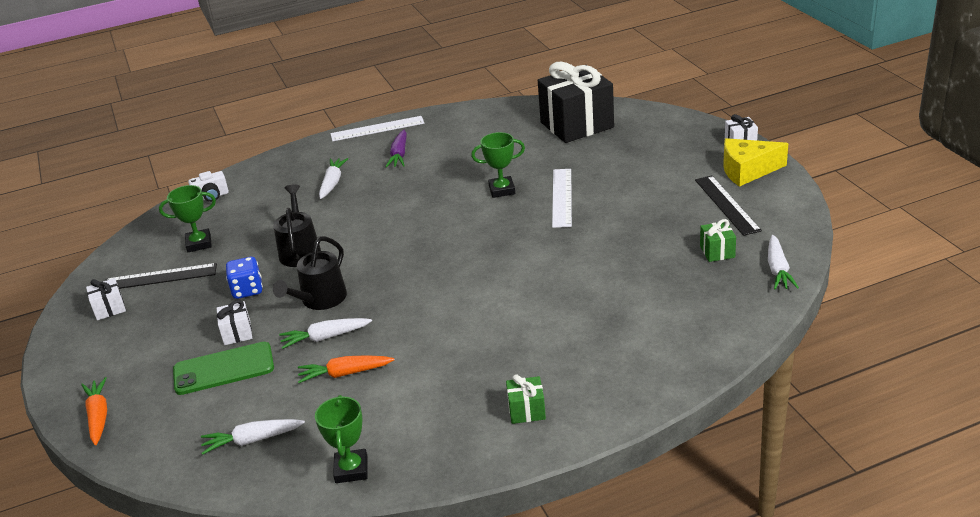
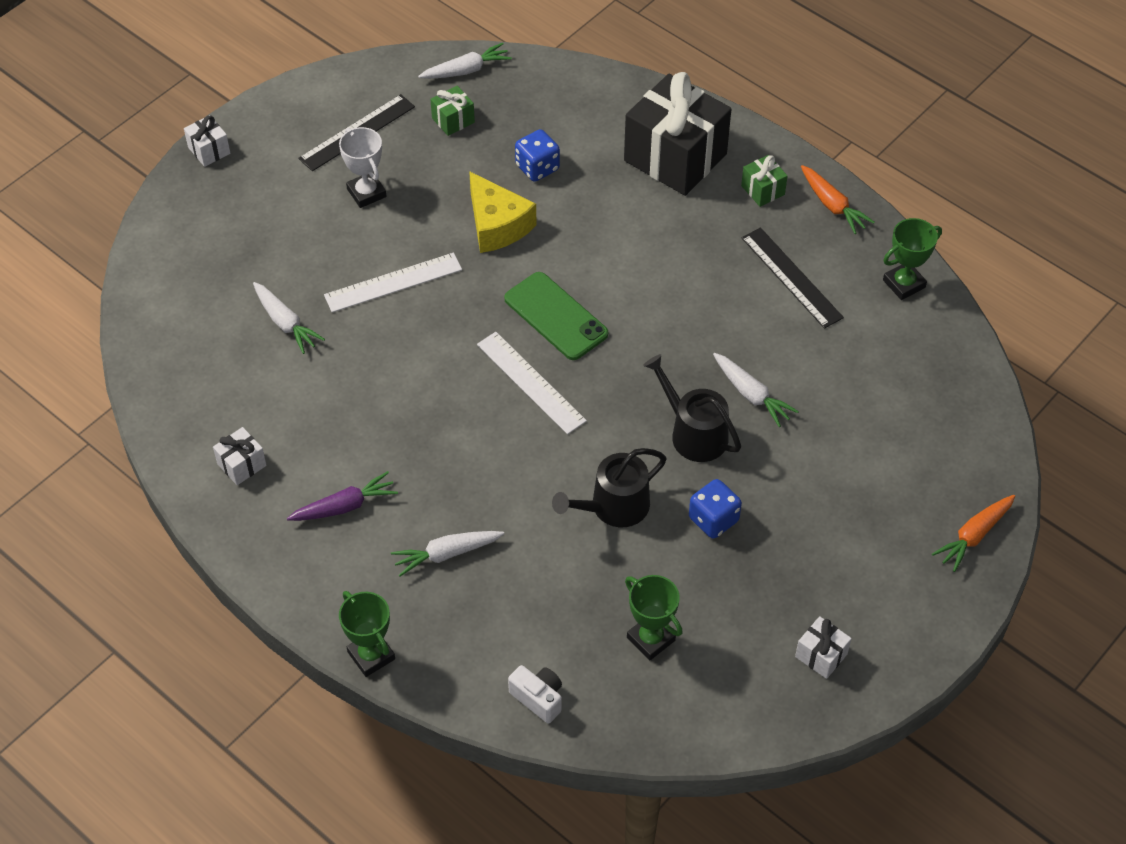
camera: 120 degrees left, 20 degrees up
(160, 277) = (737, 639): black ruler -> black ruler (791, 277)
(223, 369) = (846, 462): green phone -> green phone (555, 316)
(237, 333) = (788, 484): white gift -> white gift (242, 465)
(252, 440) = (919, 378): white carrot -> white carrot (285, 323)
(320, 299) = (694, 433): black watering can -> black watering can turned 135 degrees counterclockwise
(345, 373) = (793, 349): orange carrot -> orange carrot (832, 205)
(377, 129) = (275, 574): white ruler -> white ruler (531, 382)
(502, 190) = (397, 349): green trophy -> green trophy (371, 655)
(577, 125) = (202, 327): black gift -> black gift (675, 157)
(636, 284) = (537, 168): none -> blue dice
(658, 199) = (366, 193): none -> white trophy
(747, 171) = (275, 131): yellow cheese -> yellow cheese (497, 225)

